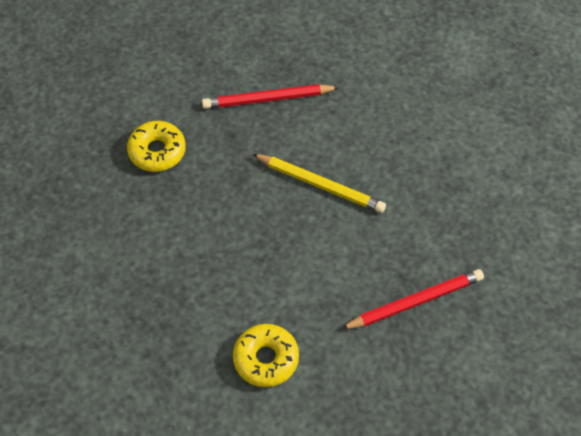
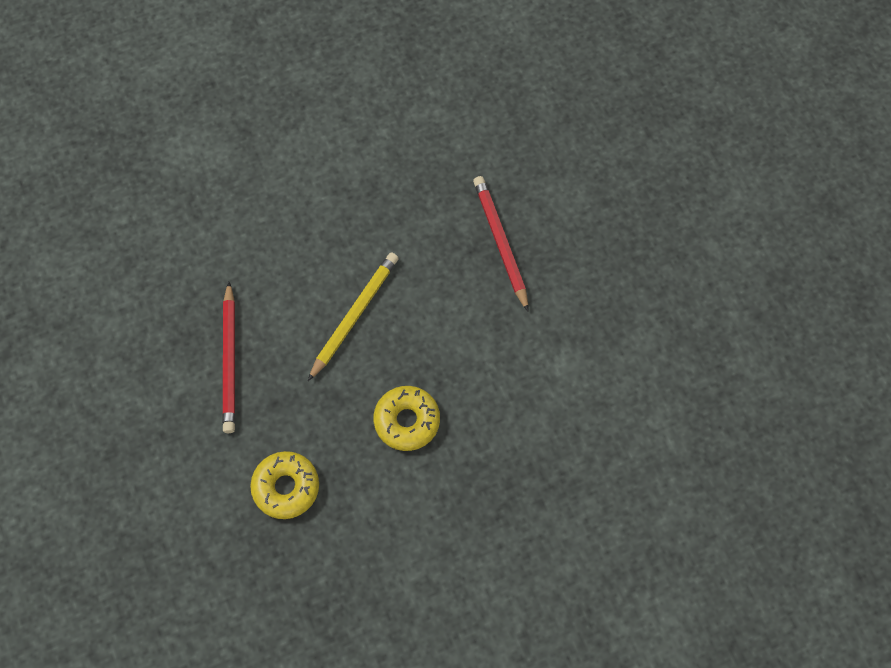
camera: 85 degrees left, 10 degrees up
(266, 359) = (553, 385): yellow donut -> yellow donut (407, 421)

